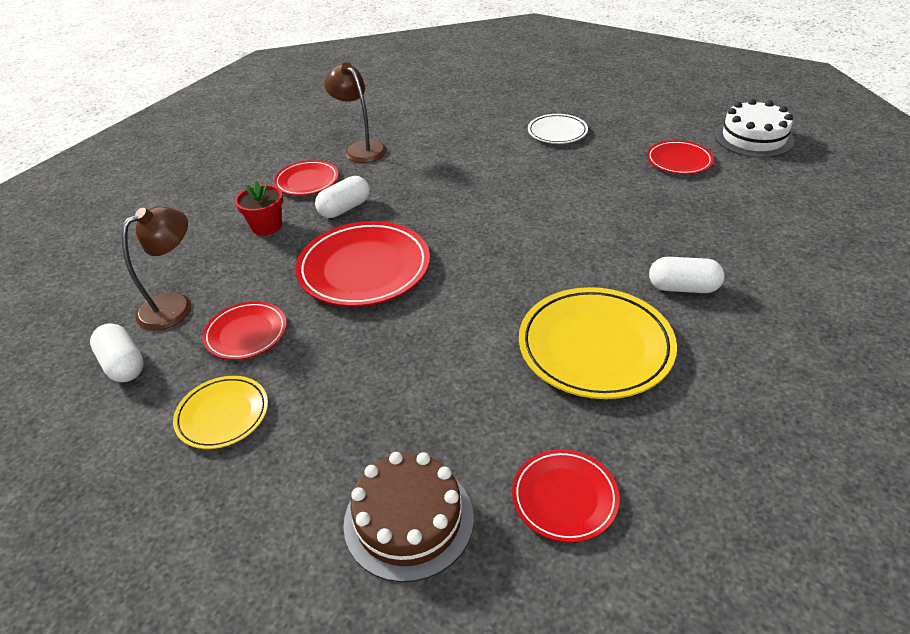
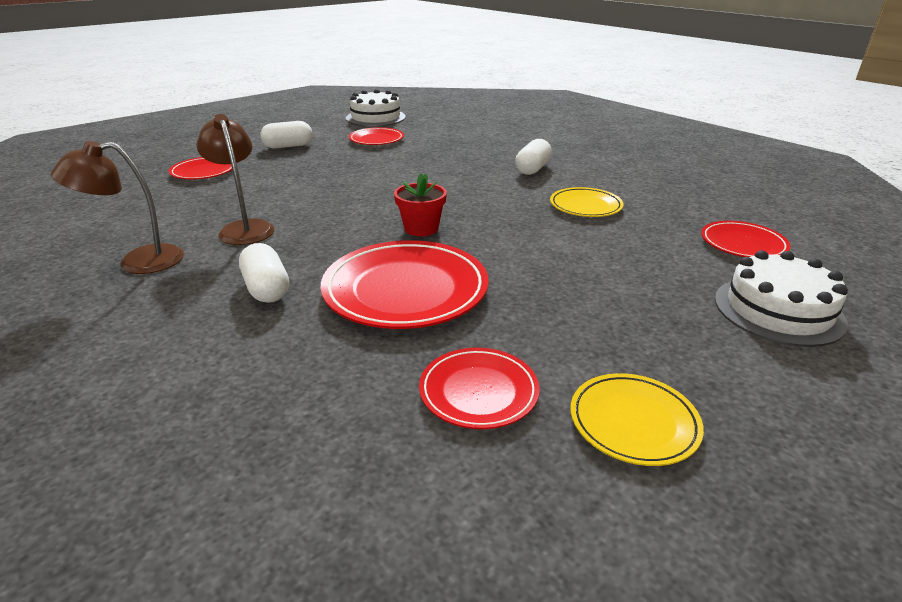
camera: 75 degrees left, 10 degrees down
(123, 365) = (492, 544): white capsule -> white capsule (288, 146)
(175, 306) = (366, 468): brown lamp -> brown lamp (244, 228)
(266, 226) = (236, 355): red flower pot -> red flower pot (421, 228)
(307, 181) = (160, 310): red plate -> red plate (204, 172)
(408, 520) = (778, 310): brown cake -> white cake
(557, 132) = (272, 166): white plate -> none
(595, 347) = (585, 206): yellow plate -> yellow plate, size x0.57

